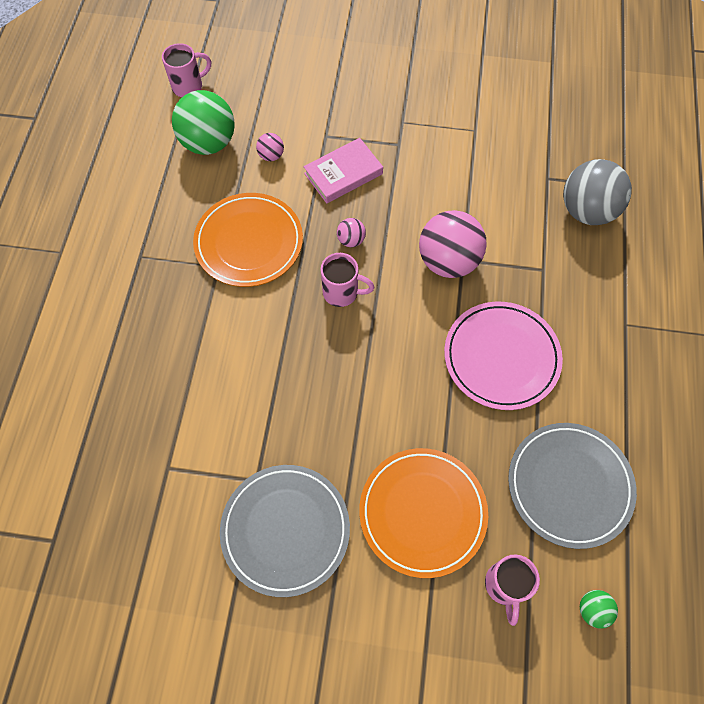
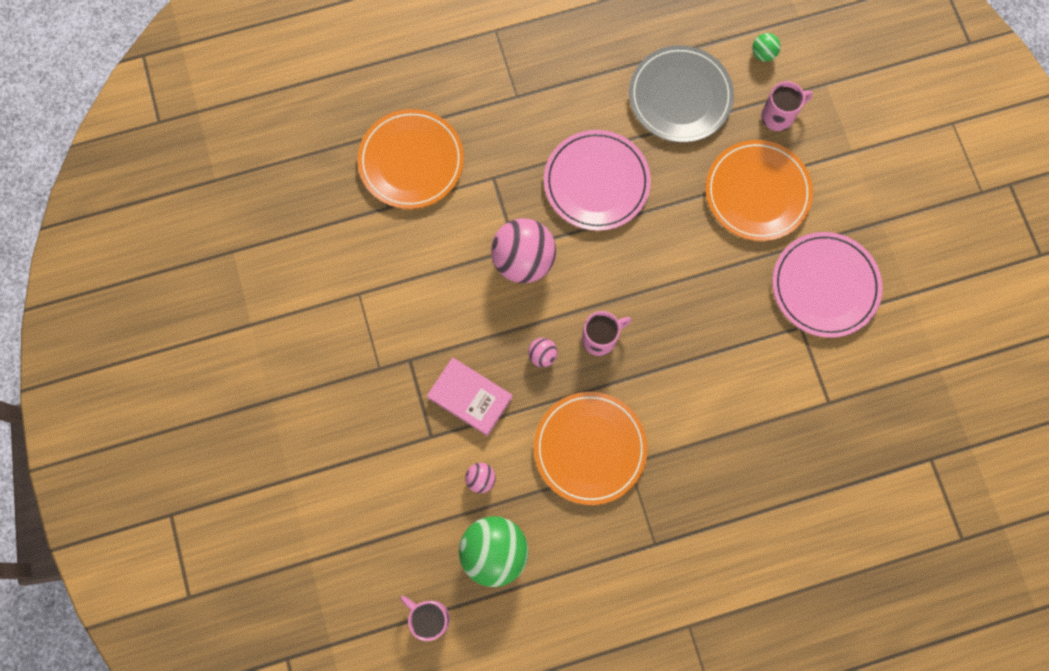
camera: 115 degrees left, 10 degrees up
(285, 530) = (825, 286): grey plate -> pink plate
(342, 292) = (600, 338): pink mug -> pink mug turned 75 degrees clockwise
(587, 211) = (411, 161): grey ball -> orange plate

